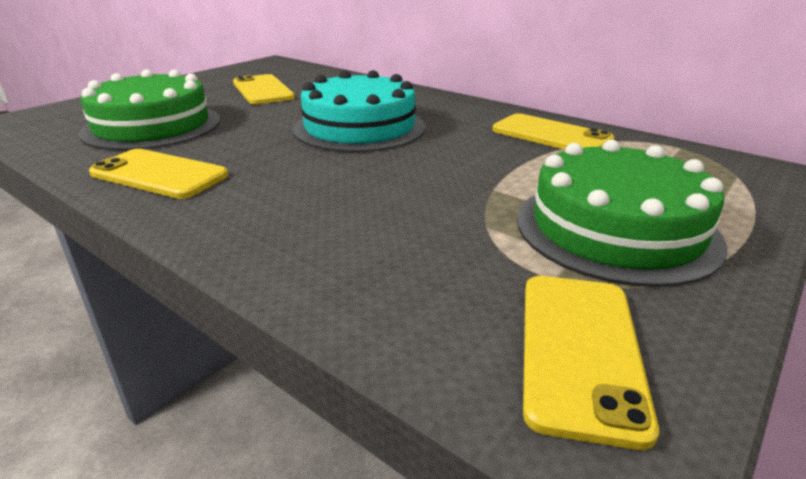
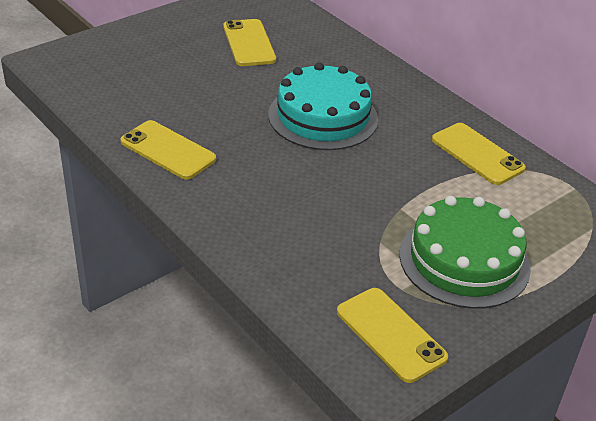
camera: 10 degrees right, 10 degrees up
(152, 126) = (157, 86): green cake -> none
(579, 351) = (390, 334): yellow phone -> yellow phone turned 60 degrees counterclockwise

